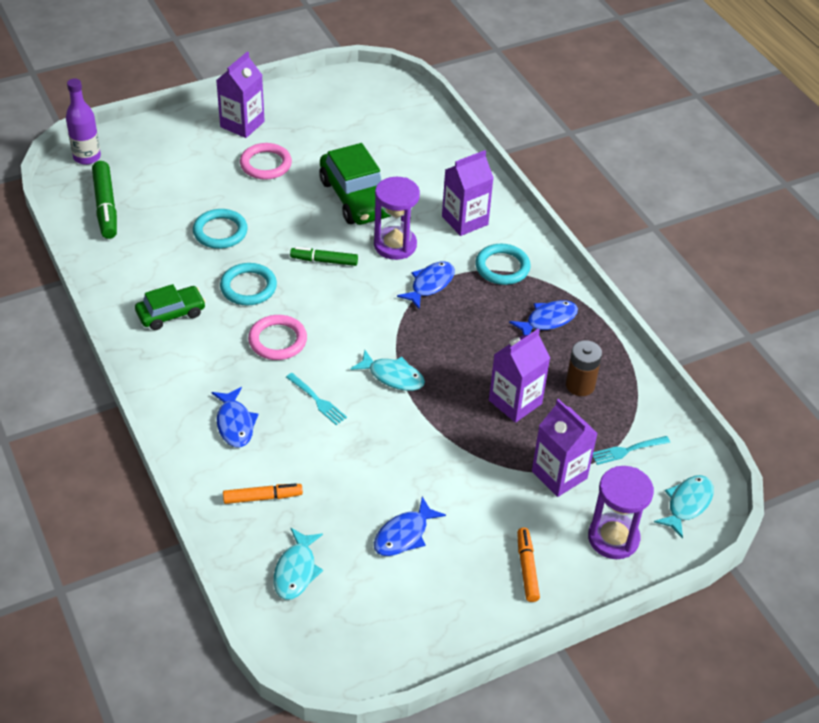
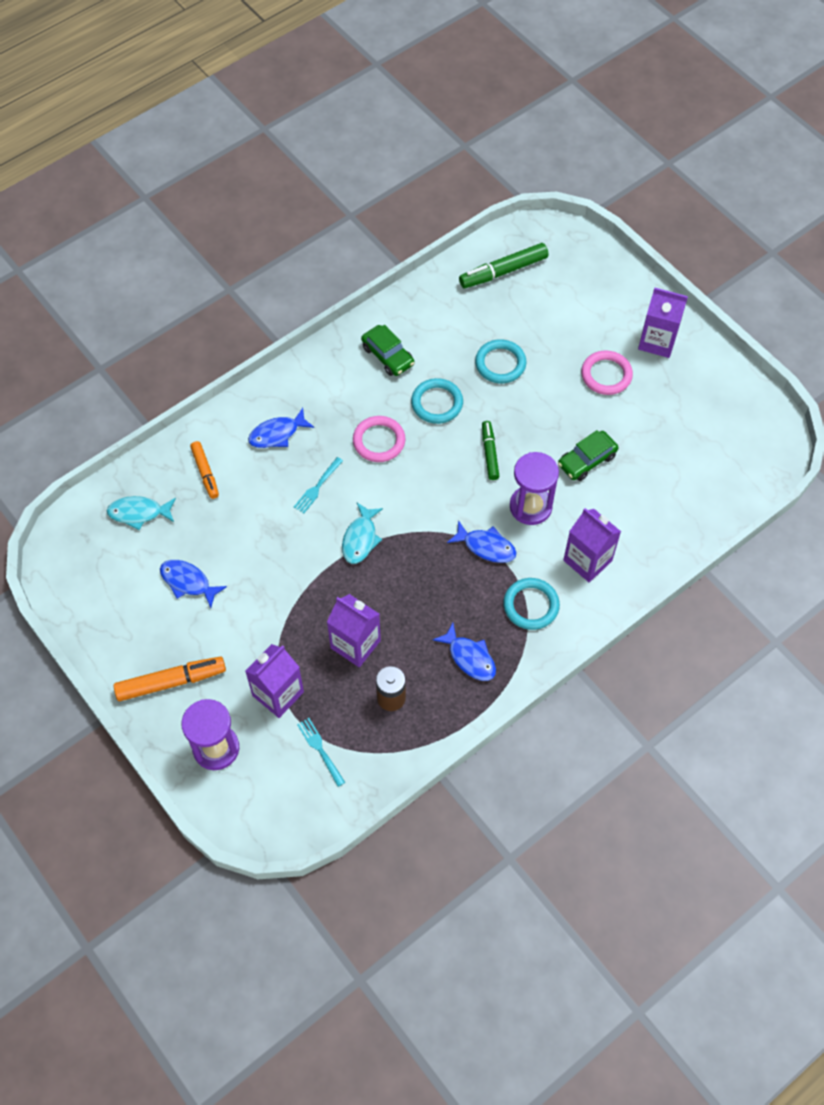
camera: 80 degrees right, 15 degrees up
(87, 157) = (562, 238): purple bottle -> none
(357, 197) = (587, 460): green car -> green car, size x0.60
(527, 568) = (171, 682): orange marker -> orange marker, size x1.57
(687, 504) = (267, 809): turquoise fish -> none

